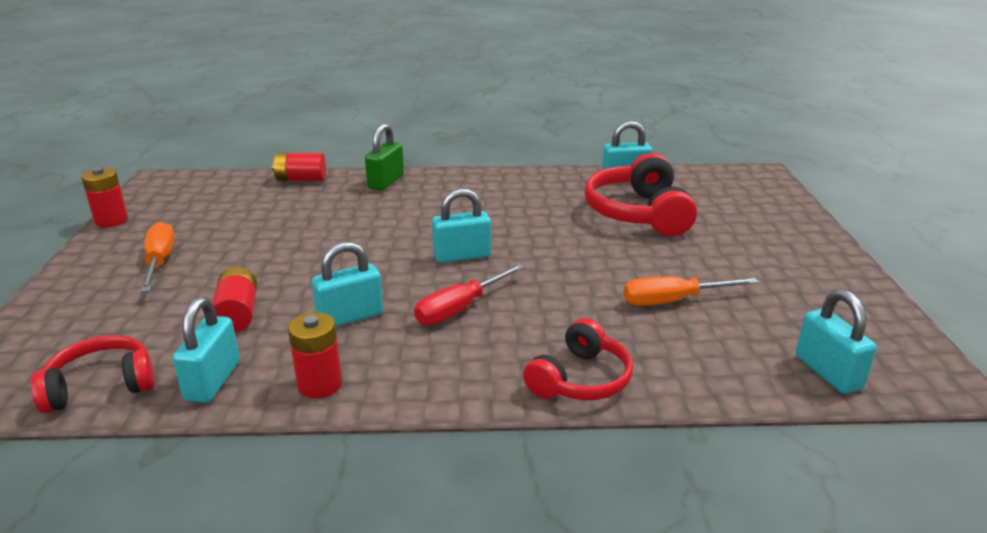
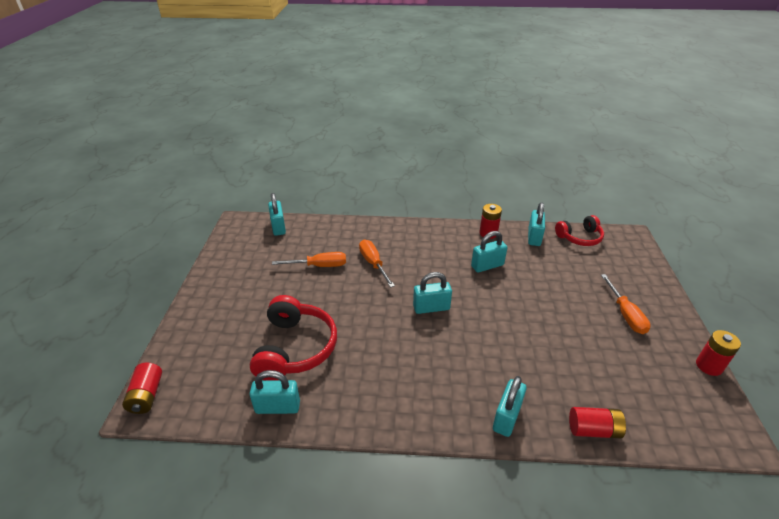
camera: 175 degrees left, 10 degrees up
(237, 314) = (546, 270): red battery -> red battery (147, 395)
(386, 182) = (507, 417): green padlock -> turquoise padlock
(460, 309) = (431, 267): red screwdriver -> none
(573, 309) = (373, 263): none -> orange screwdriver
(580, 379) = (381, 230): red headphones -> none

